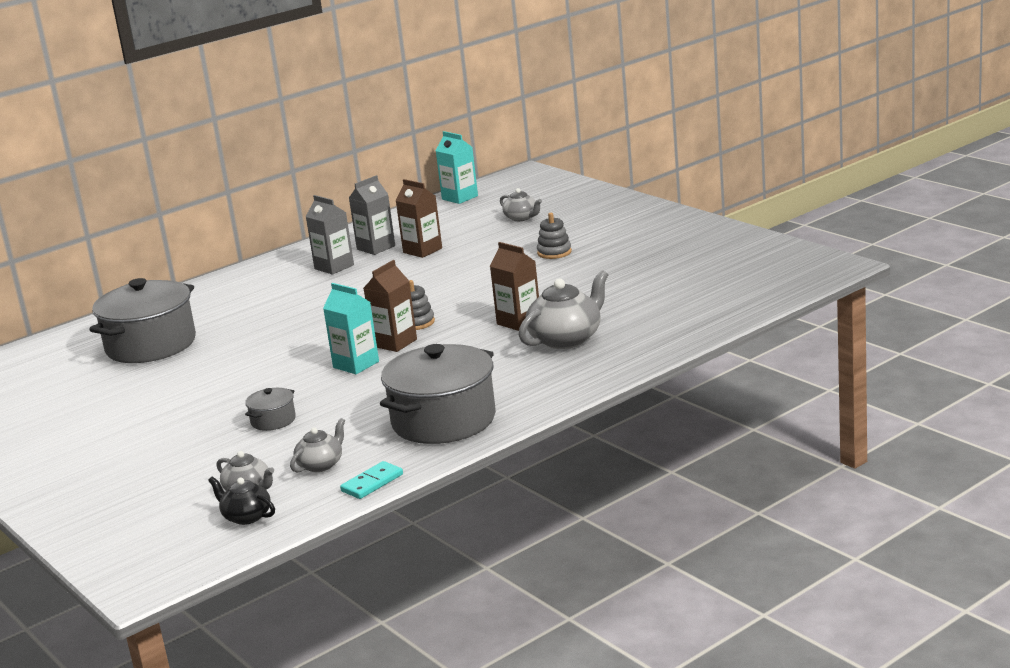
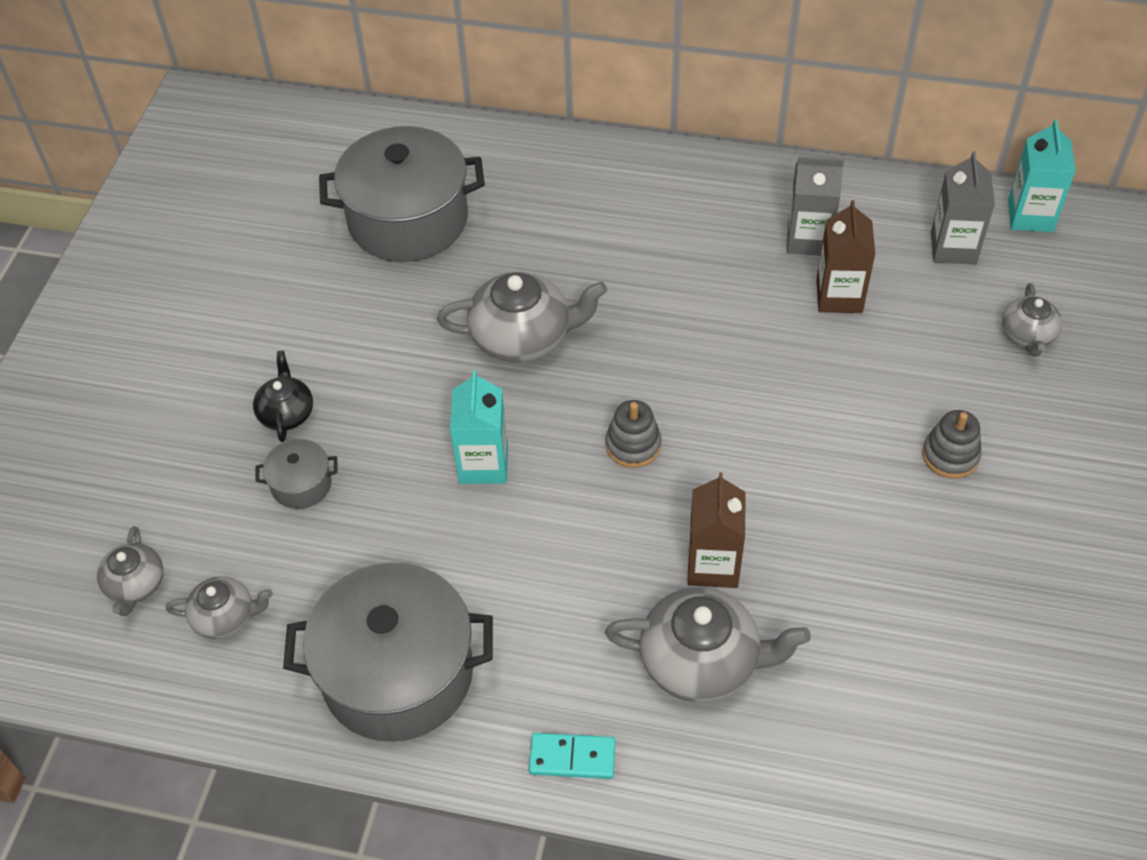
camera: 50 degrees right, 30 degrees up
(246, 516) = (78, 629): black teapot -> black teapot (286, 413)
(295, 333) = (523, 337): none -> grey teapot
(334, 267) = (722, 238): grey carton -> grey carton (953, 248)
(372, 483) = (209, 707): turquoise domino -> turquoise domino (572, 757)
(394, 343) = (564, 463): brown carton -> none

